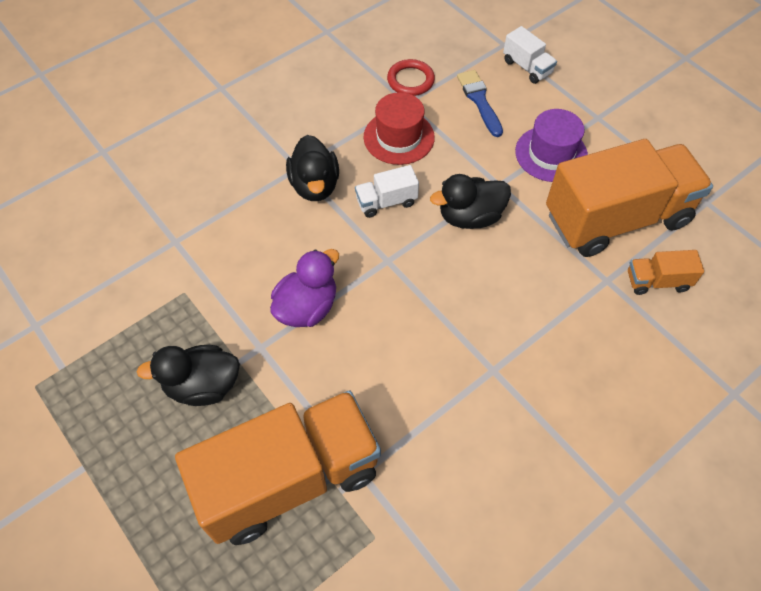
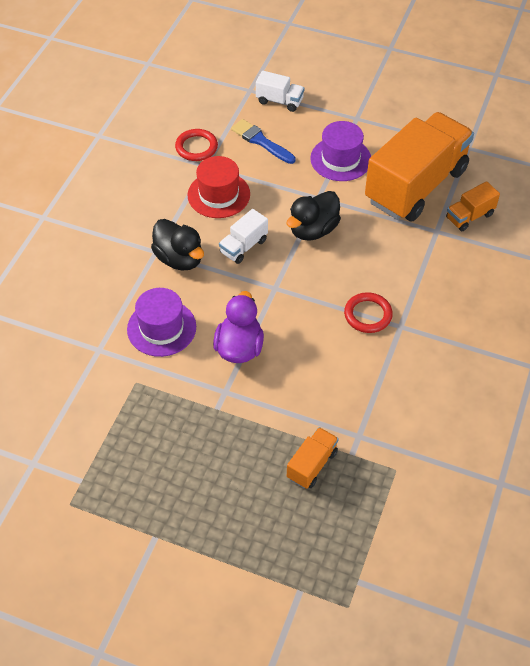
camera: 30 degrees left, 5 degrees down
(203, 386) = (202, 438): black duck -> none
(247, 248) = (161, 328): none -> purple hat
(289, 479) = (312, 465): orange truck -> orange truck, size x0.42
(465, 339) = (368, 315): none -> red ring

